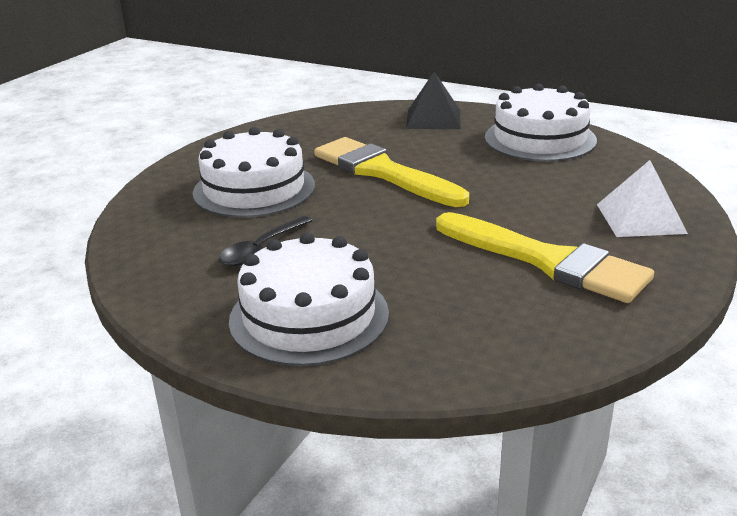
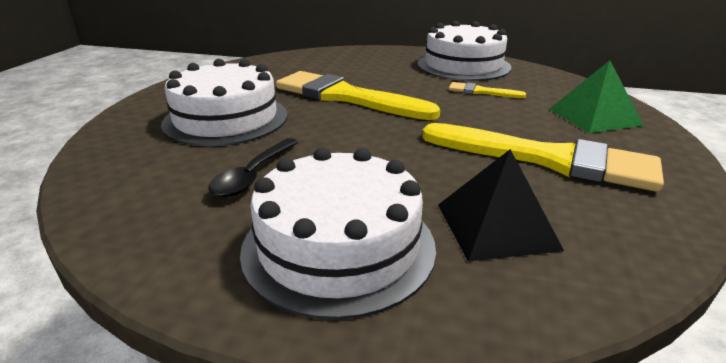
camera: 15 degrees left, 0 degrees up
(433, 119) = (367, 57): black pyramid -> black pyramid (496, 226)
(535, 176) = (481, 92): none -> yellow brush
(640, 218) = (594, 117): white pyramid -> green pyramid

